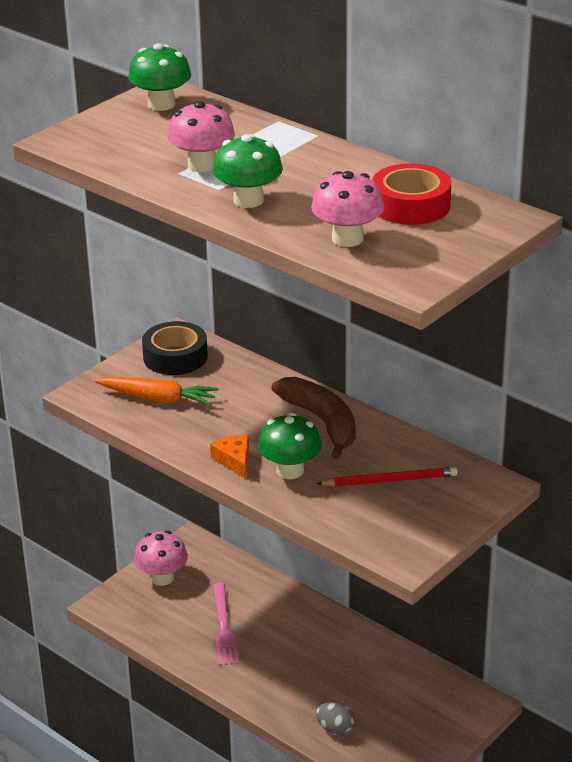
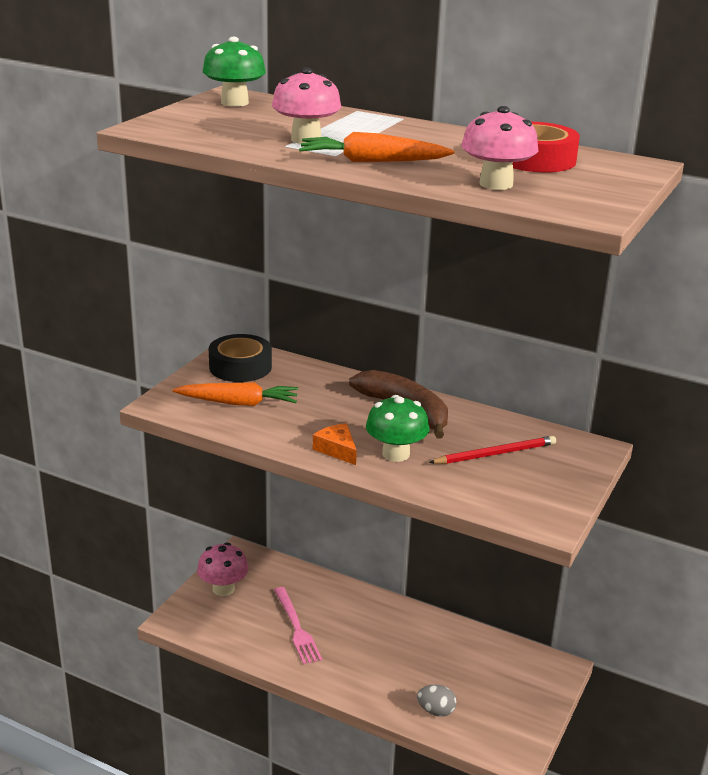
camera: 15 degrees left, 5 degrees down
(248, 200) = (372, 161): green mushroom -> orange carrot

